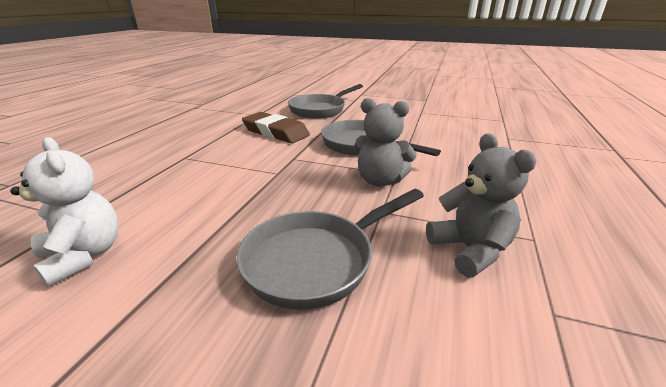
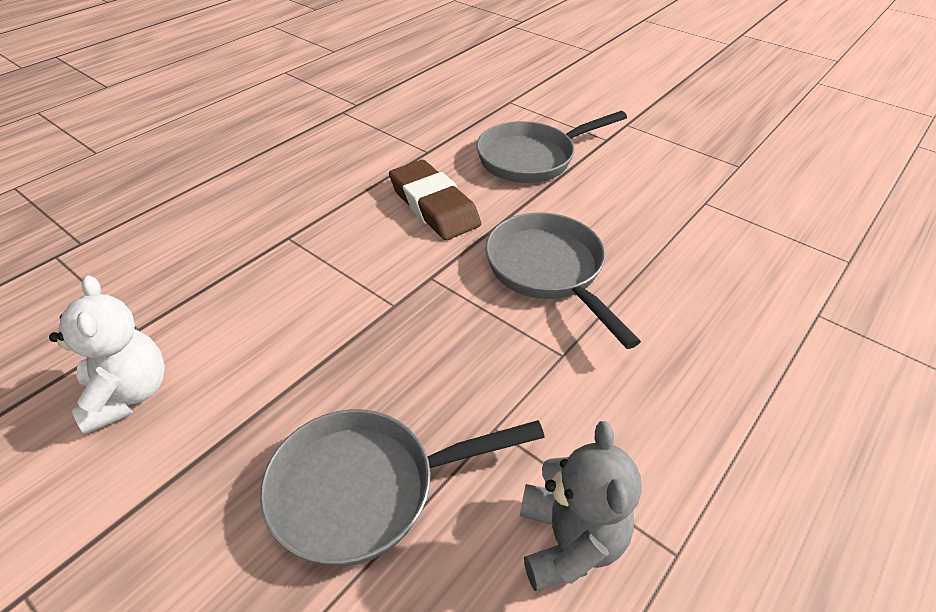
camera: 20 degrees right, 15 degrees up
(380, 180) = (529, 363): grey teddy bear -> none

